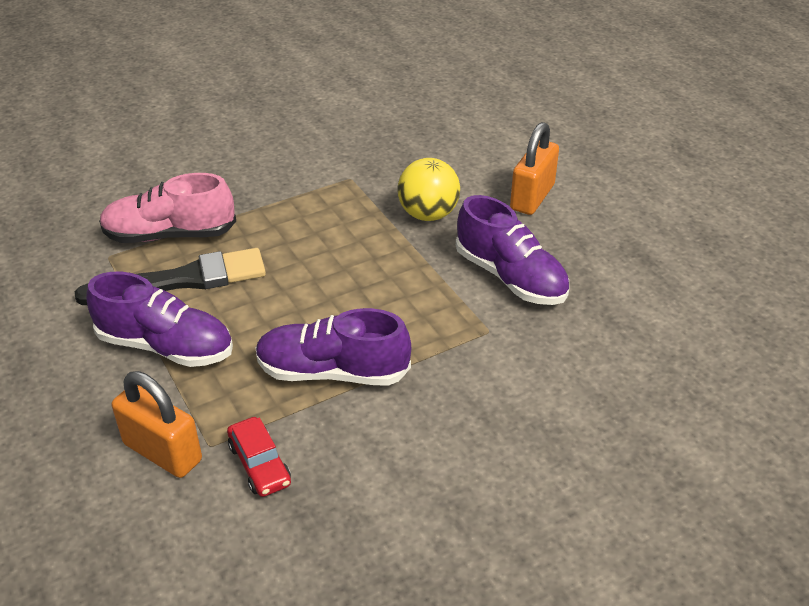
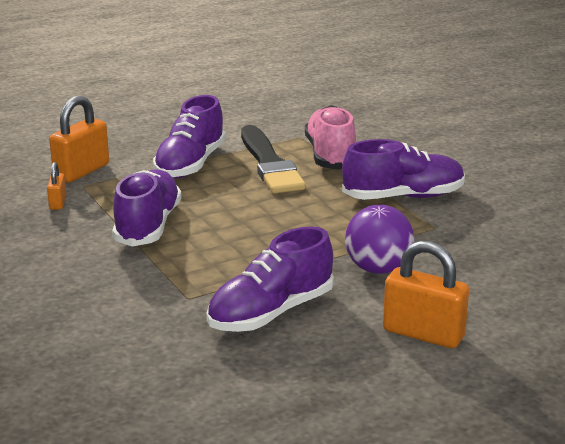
camera: 90 degrees right, 15 degrees down
(259, 464) = (58, 203): red car -> orange padlock
(283, 192) = (403, 197): none -> purple shoe
(428, 214) = (378, 269): yellow ball -> purple ball

